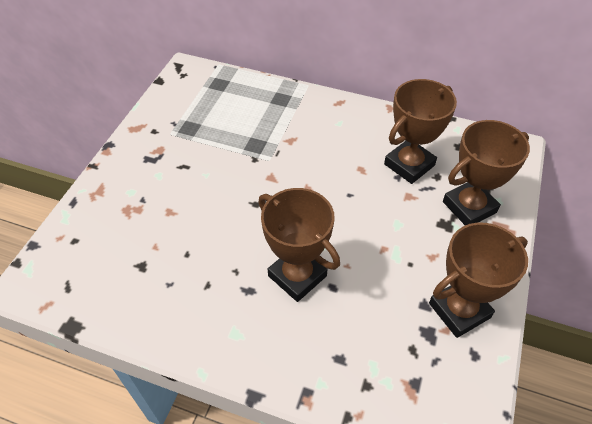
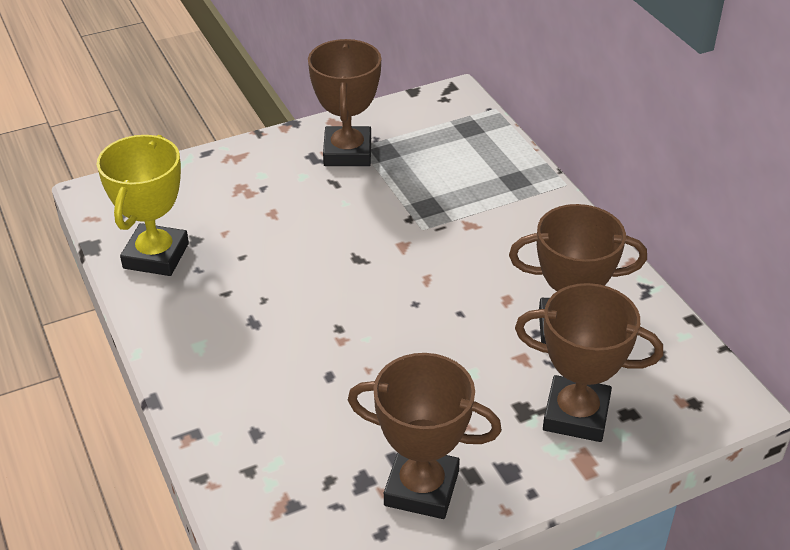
camera: 45 degrees right, 10 degrees down
(129, 297) = (156, 256): none -> yellow trophy
(297, 276) = (310, 343): brown trophy -> brown trophy (347, 152)

